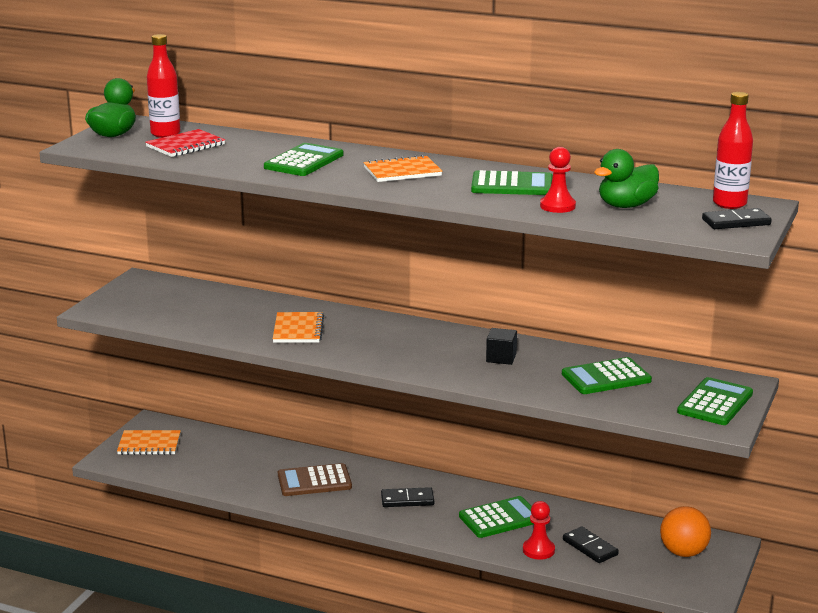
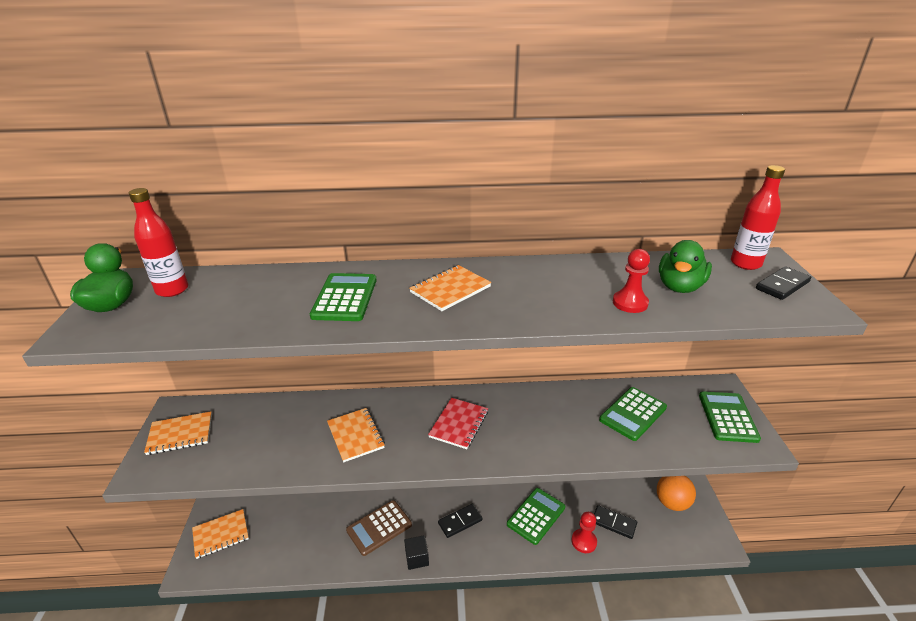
camera: 25 degrees left, 10 degrees up
(138, 295) = (180, 434): none -> orange notebook
(185, 146) = (204, 303): red notebook -> red notebook (459, 424)
(501, 358) = (541, 416): black cube -> black cube (417, 558)
(512, 185) = (561, 284): green calculator -> none

